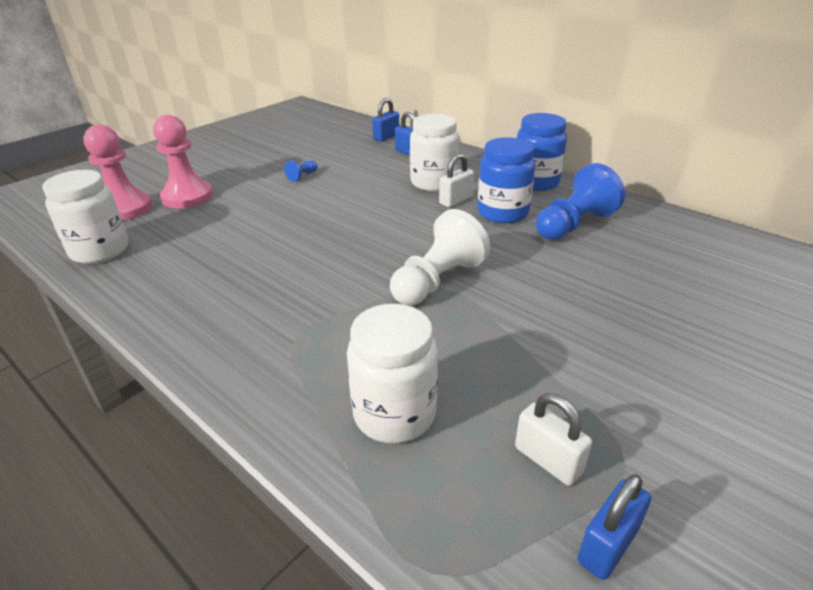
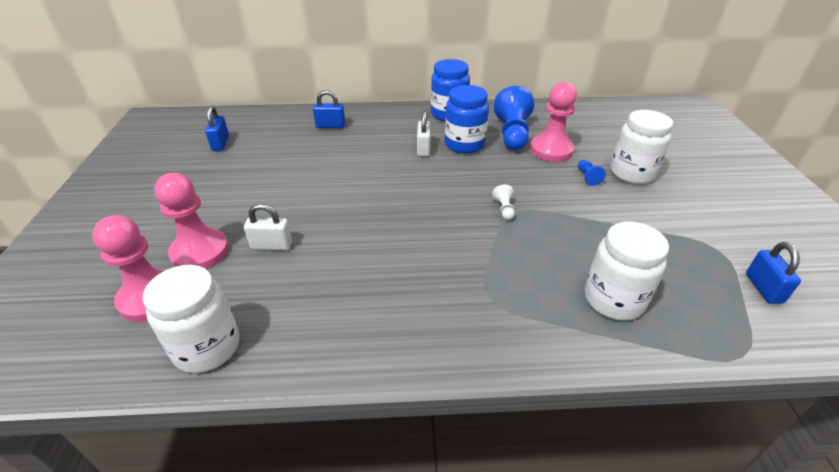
camera: 45 degrees left, 5 degrees up
(302, 176) = (277, 182): blue pawn -> blue pawn (587, 177)
(386, 137) = (288, 119): blue padlock -> blue padlock (220, 143)
(433, 183) = (388, 142): white jar -> white jar (632, 173)
(437, 281) = (504, 209): white pawn -> white pawn, size x0.43
(548, 460) = (696, 270): white padlock -> white padlock (271, 245)
(592, 257) = (551, 150): none -> pink pawn

